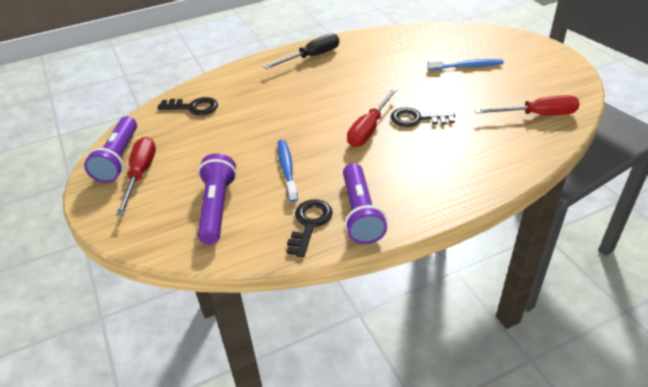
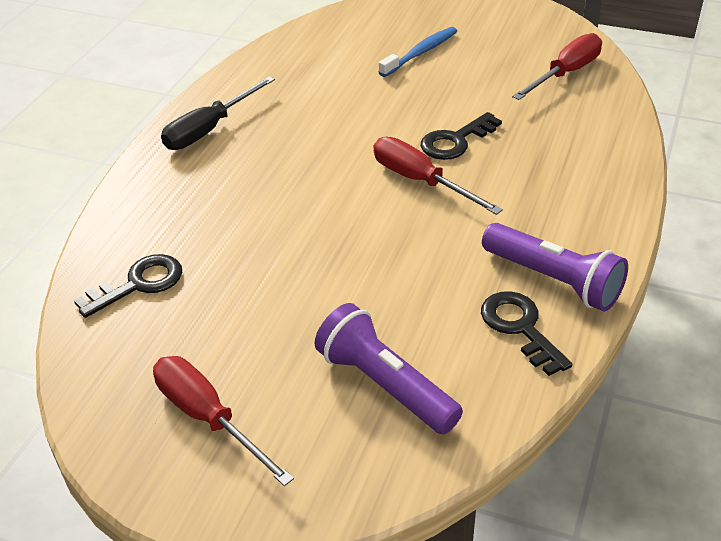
camera: 45 degrees left, 0 degrees up
(118, 159) = (135, 421): purple flashlight -> none
(287, 169) = (398, 285): blue toothbrush -> none
(311, 57) = (209, 129): black screwdriver -> black screwdriver turned 150 degrees counterclockwise
(369, 129) = (421, 181): red screwdriver -> red screwdriver turned 150 degrees clockwise

